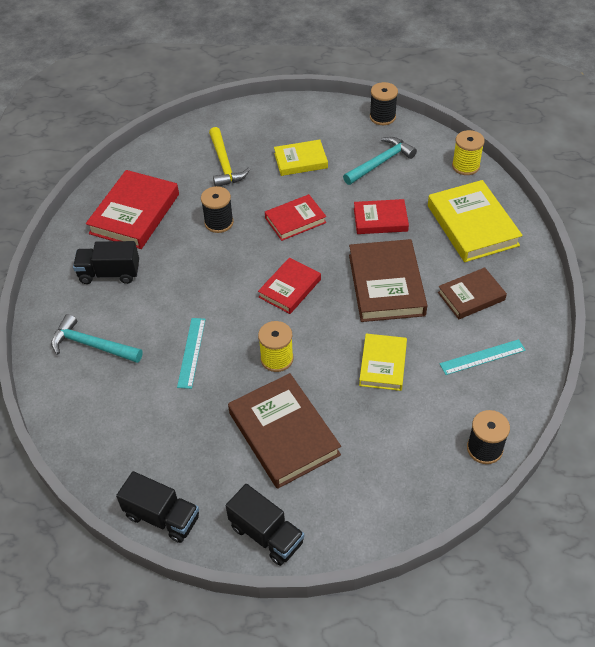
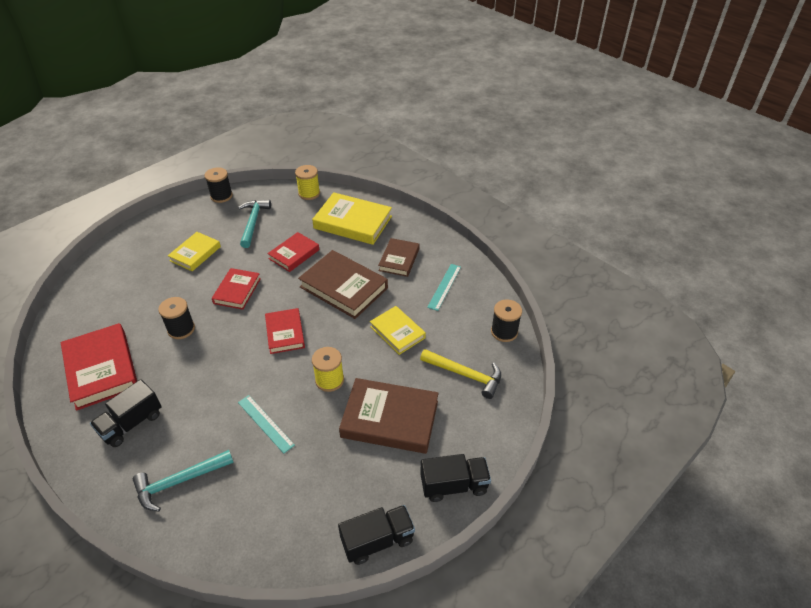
camera: 50 degrees left, 5 degrees down
(224, 164) = (138, 290): yellow hammer -> yellow hammer (465, 375)

